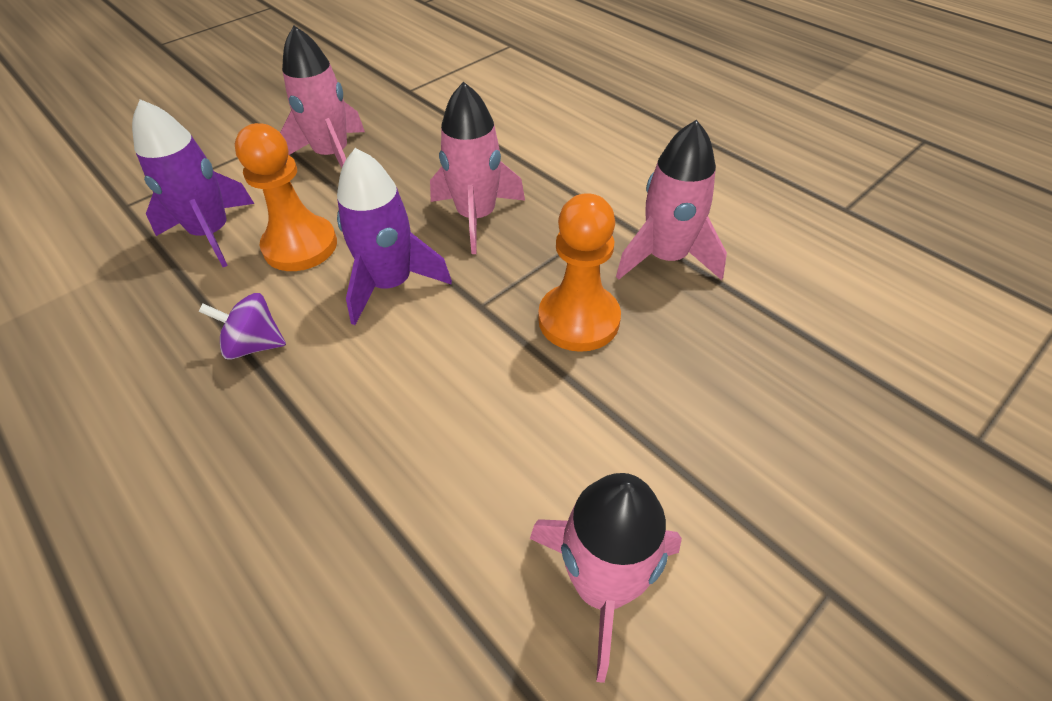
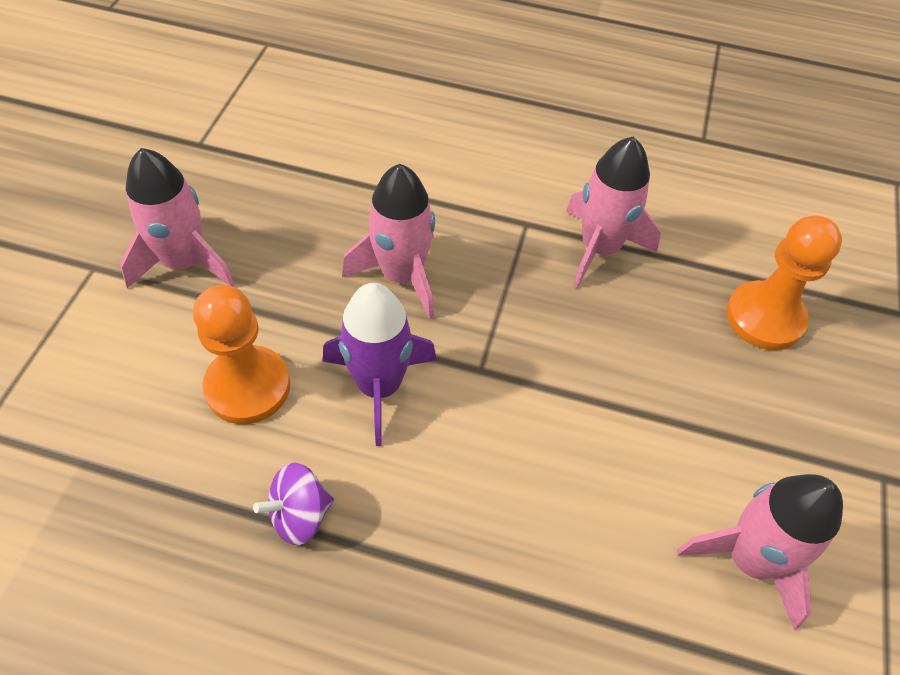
camera: 35 degrees left, 5 degrees up
(211, 233) = (130, 417): purple rocket -> none
(579, 319) = (573, 344): orange pawn -> orange pawn (764, 318)

